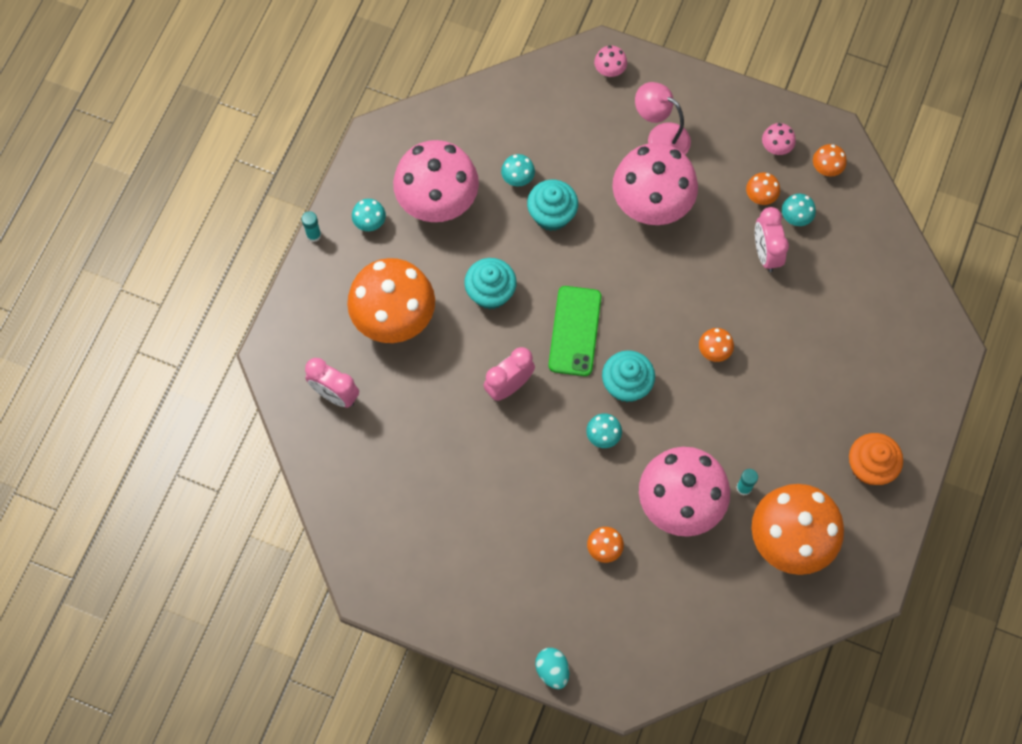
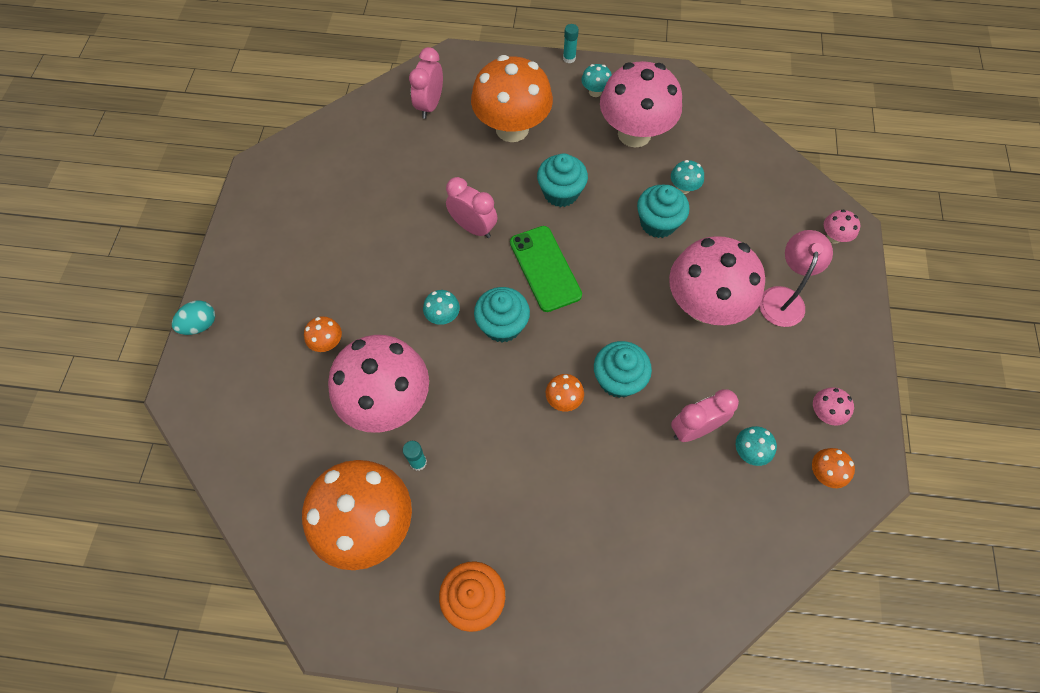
camera: 75 degrees right, 5 degrees down
(575, 331) = (545, 268): green phone -> green phone turned 75 degrees clockwise
(705, 300) = (618, 379): none -> turquoise cupcake
(760, 197) = (758, 409): orange mushroom -> none

